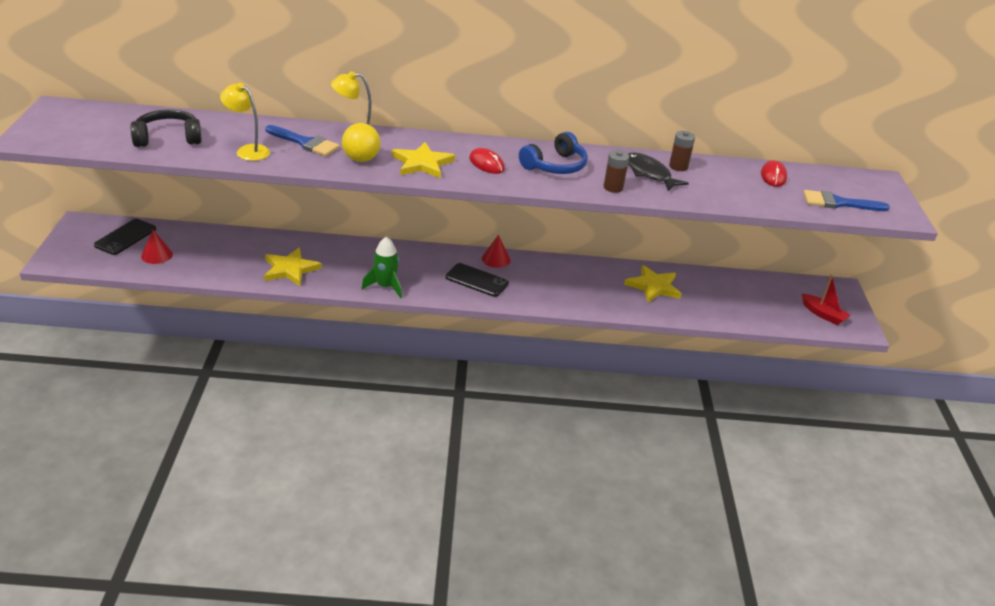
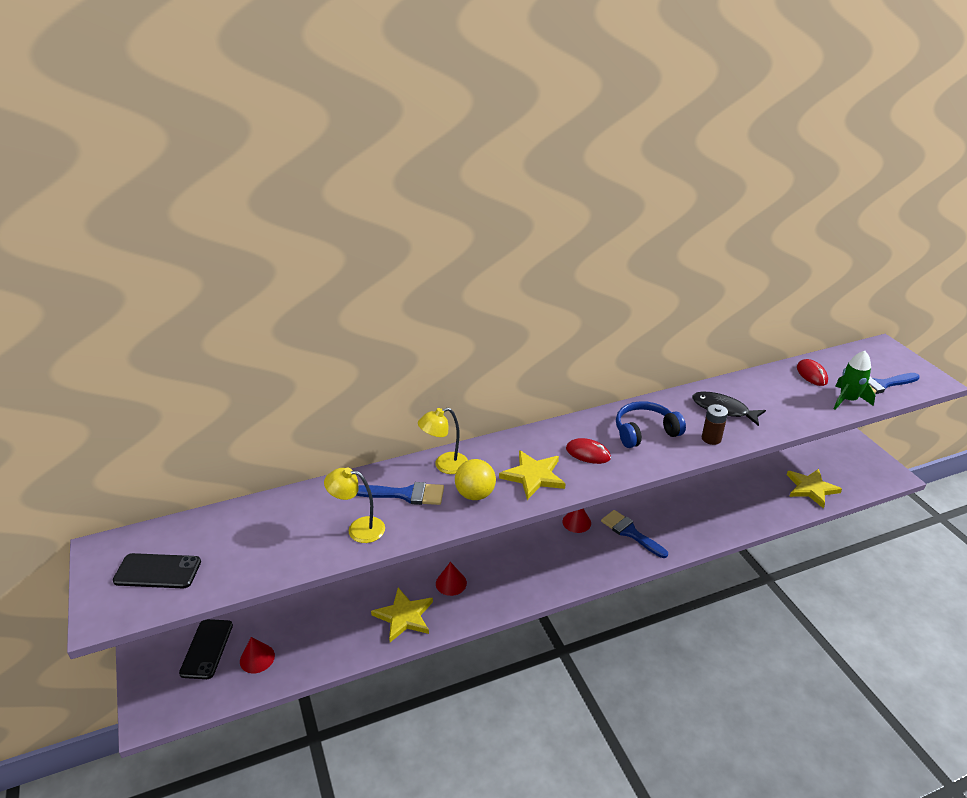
camera: 20 degrees left, 0 degrees up
(168, 138) = (263, 546): black headphones -> none
(347, 262) = (451, 583): none -> red cone
(385, 286) = (507, 598): green rocket -> green rocket (847, 400)
(476, 280) = (579, 554): black phone -> black phone (157, 571)
(538, 281) = (630, 532): none -> blue brush
(555, 166) = (645, 432): blue headphones -> blue headphones turned 135 degrees counterclockwise
(653, 286) = (721, 497): yellow star -> yellow star (811, 489)
(678, 166) = (736, 392): brown battery -> none
(823, 314) = (860, 472): red boat -> none

